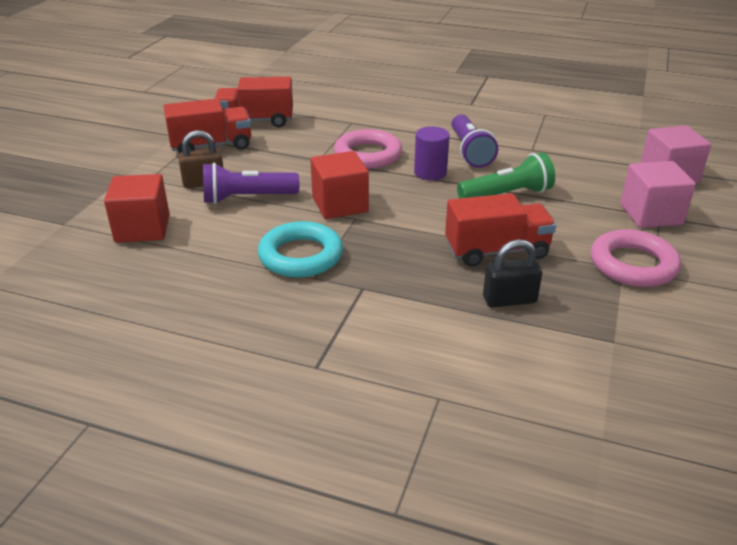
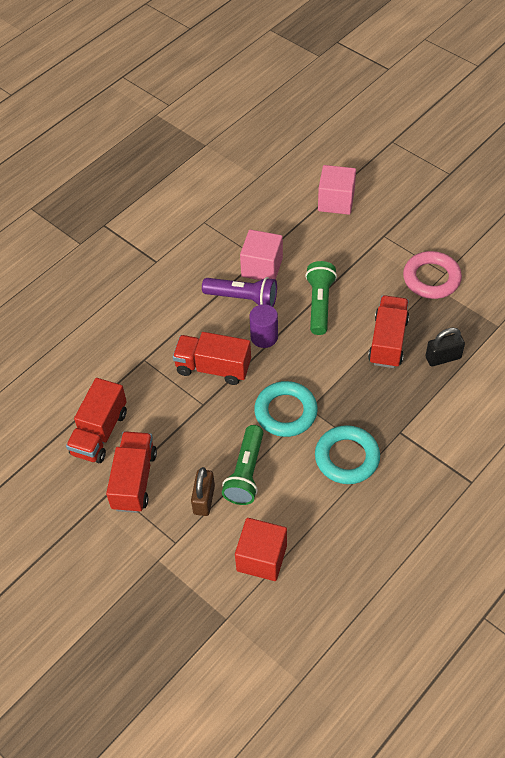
camera: 65 degrees left, 20 degrees up
(247, 198) = (246, 473): purple flashlight -> green flashlight
(340, 204) = (285, 412): red cube -> turquoise ring
(368, 155) = (213, 367): pink ring -> red truck
(509, 300) = (443, 358): black padlock -> black padlock turned 60 degrees clockwise
(650, 214) = (380, 238): pink cube -> pink cube (262, 267)

